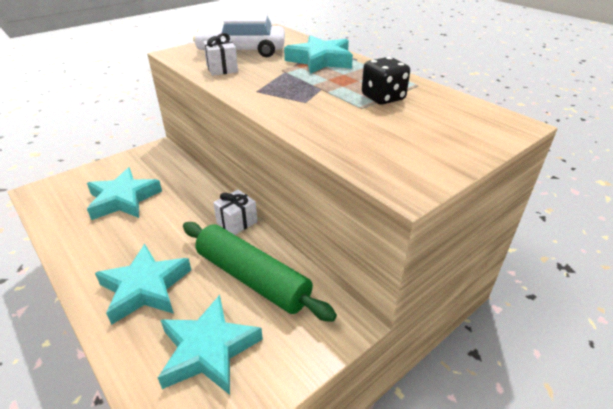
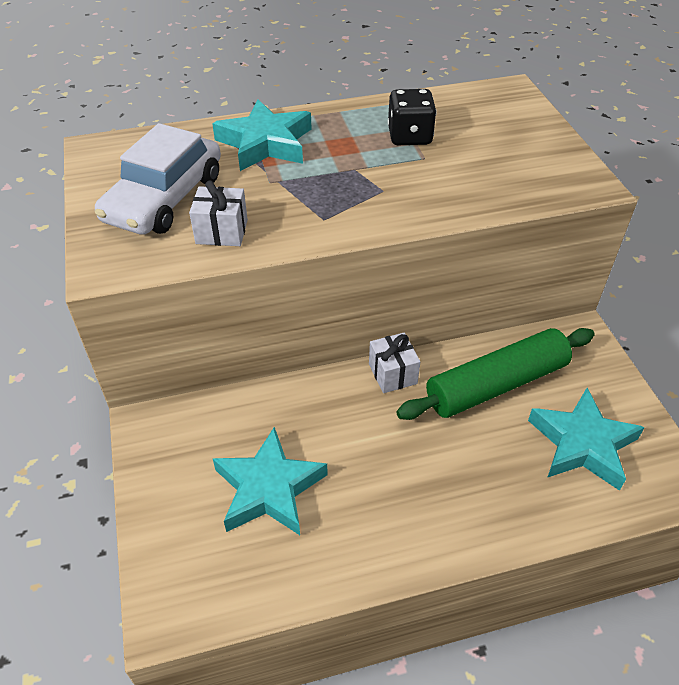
camera: 65 degrees left, 10 degrees up
(145, 288) = (473, 486): turquoise star -> none

